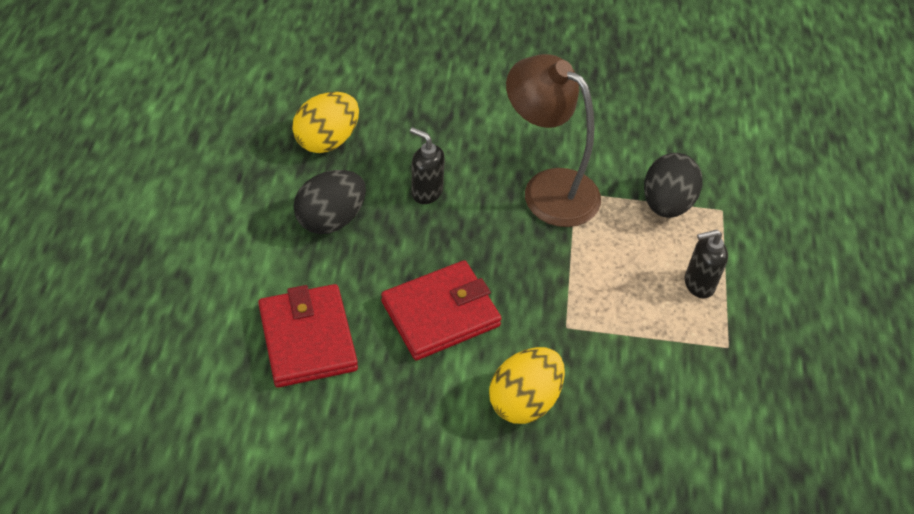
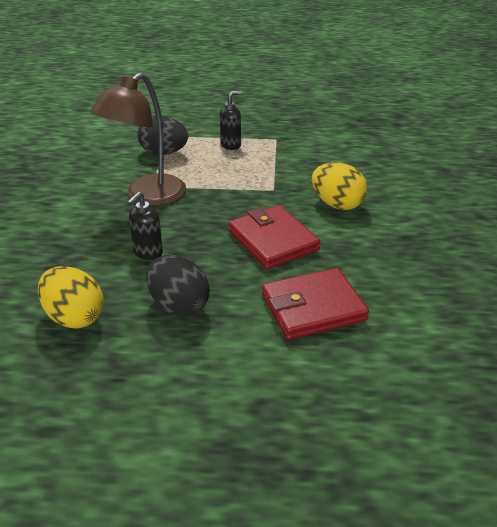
camera: 90 degrees left, 15 degrees down
(698, 284) = (231, 145): black soap dispenser -> black soap dispenser turned 105 degrees counterclockwise

